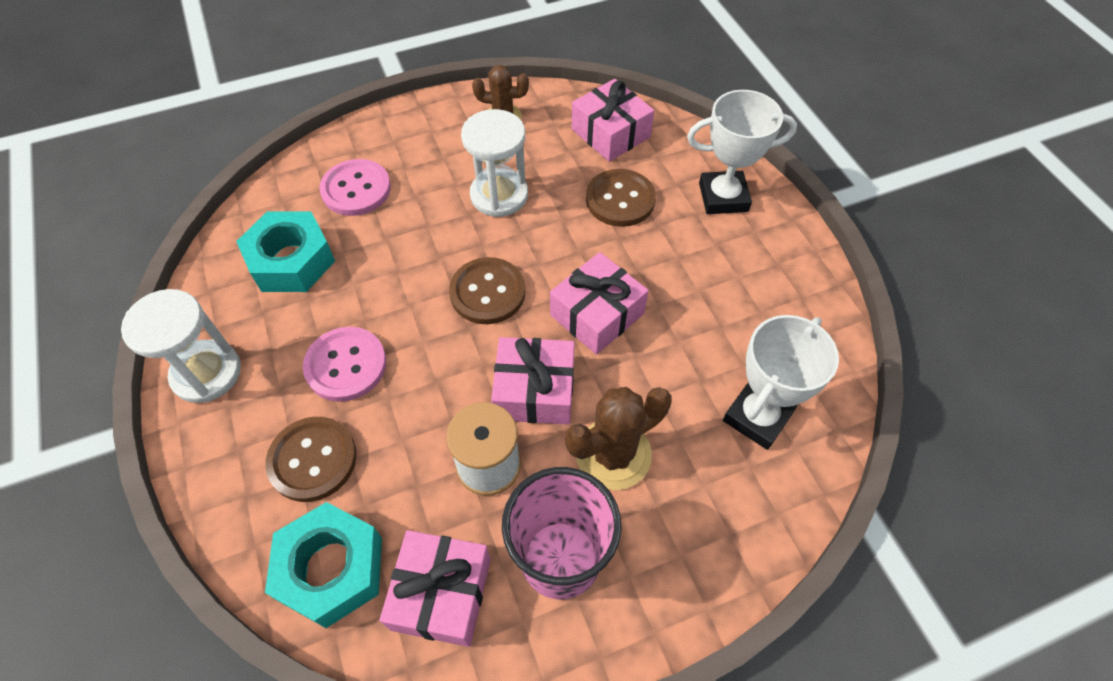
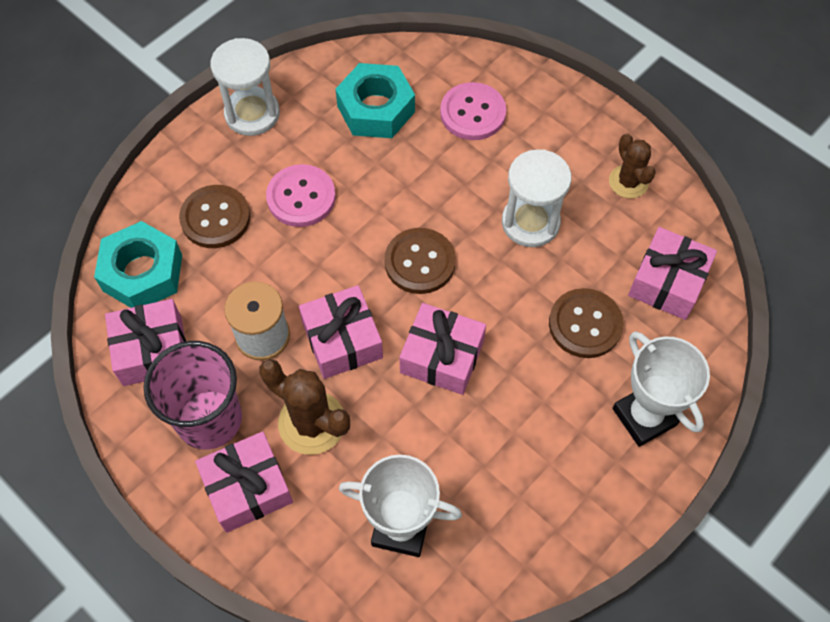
camera: 65 degrees right, 5 degrees up
(659, 546) = (247, 488): none -> pink gift

